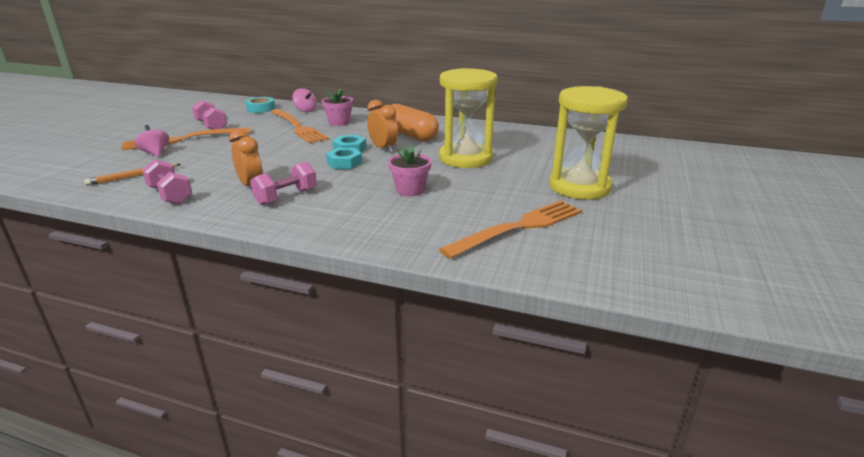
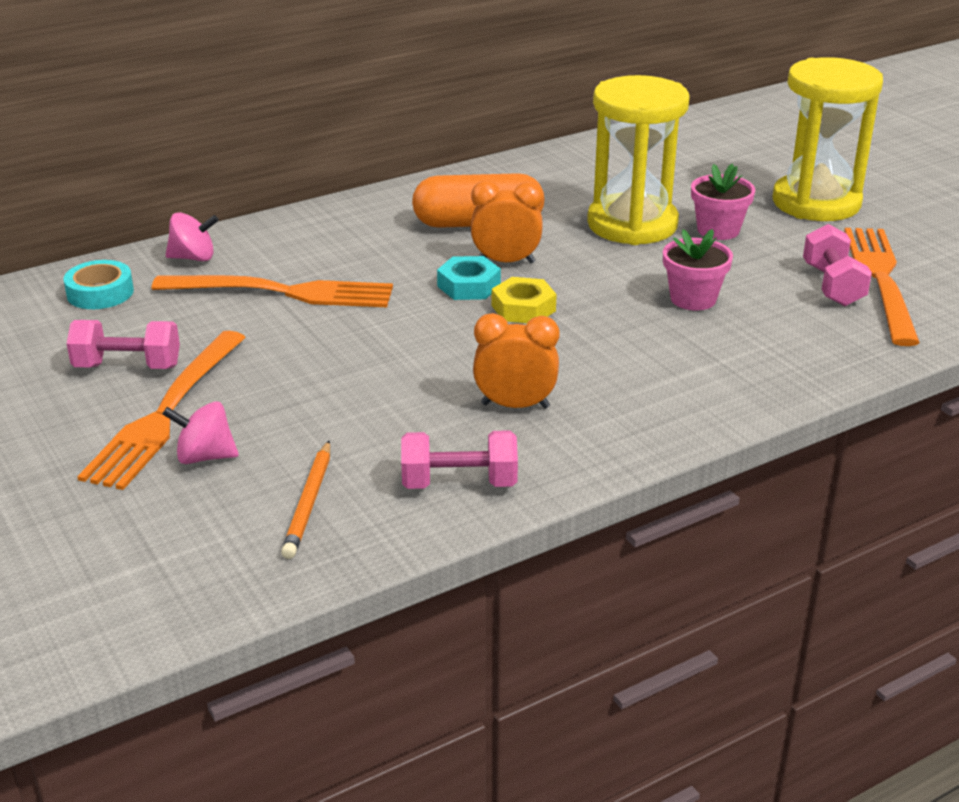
camera: 50 degrees left, 5 degrees up
(286, 197) = (599, 390): pink dumbbell -> pink dumbbell (832, 285)
(339, 122) = (320, 252): pink flower pot -> pink flower pot (718, 230)
(344, 163) = (523, 308): turquoise nut -> yellow nut

